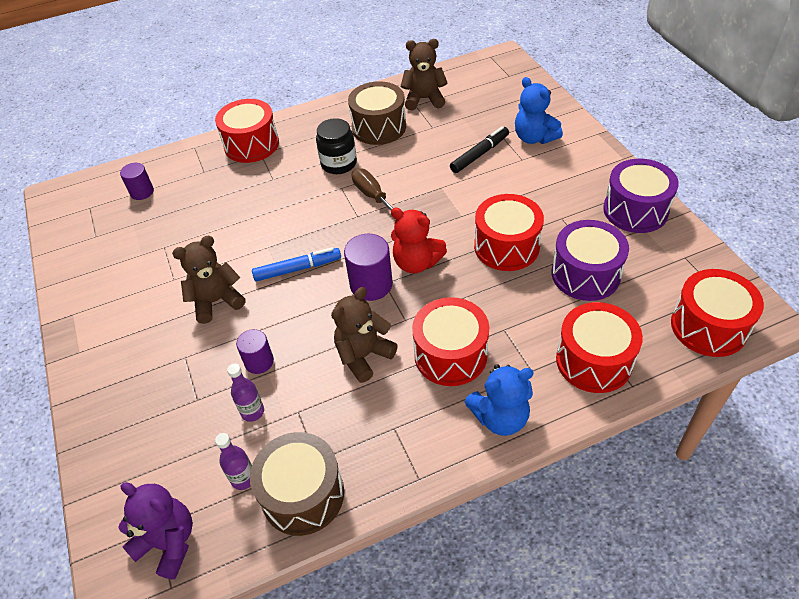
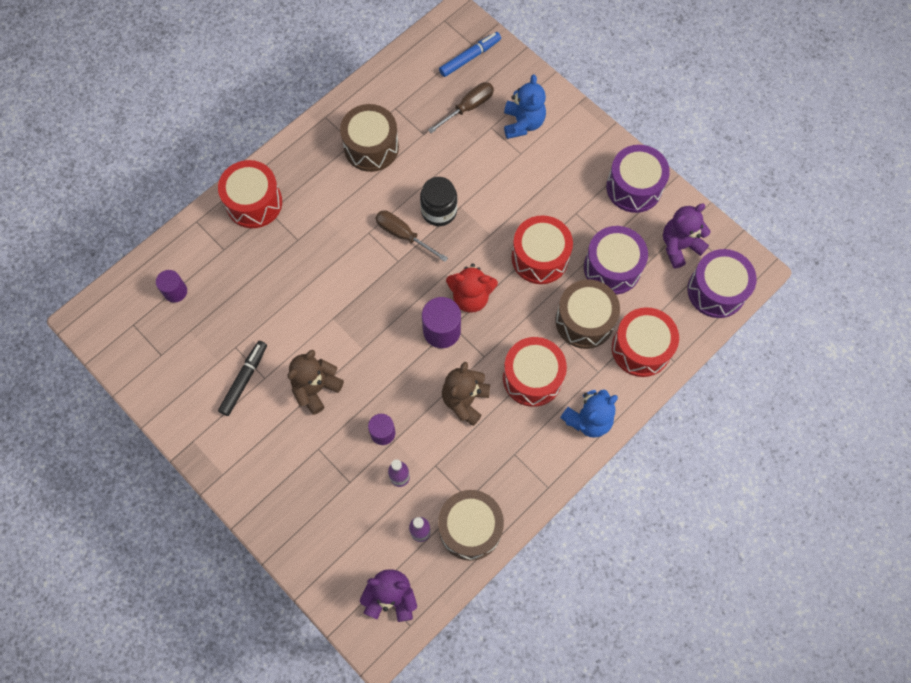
camera: 25 degrees left, 20 degrees up
(297, 269) = (371, 334): blue marker -> blue marker (470, 57)
(339, 163) = (352, 204): black jar -> black jar (439, 211)
(424, 99) = (400, 98): brown teddy bear -> none
(479, 154) = (480, 157): black marker -> black marker (244, 380)
(485, 117) = (468, 107): none -> brown screwdriver
(534, 138) = (523, 123): blue teddy bear -> blue teddy bear turned 120 degrees counterclockwise
(534, 315) = (584, 321): none -> brown drum
(673, 273) = (679, 246): none -> purple teddy bear
(708, 326) = (716, 291): red drum -> purple drum

